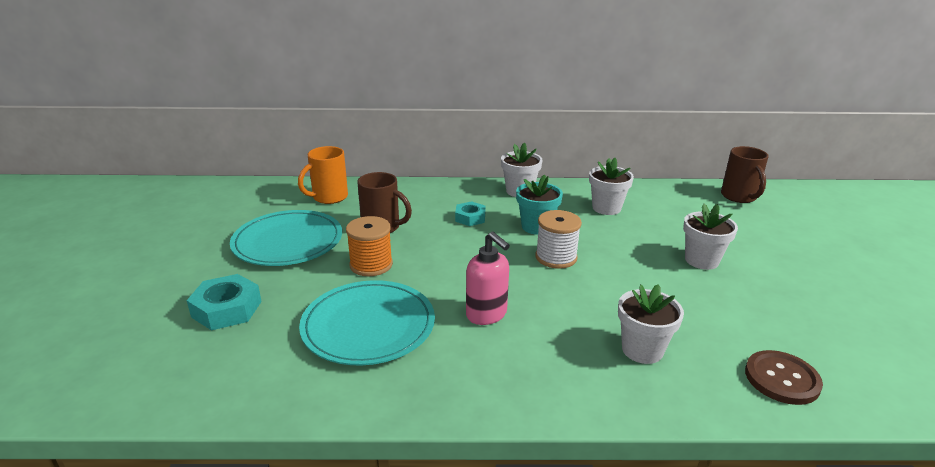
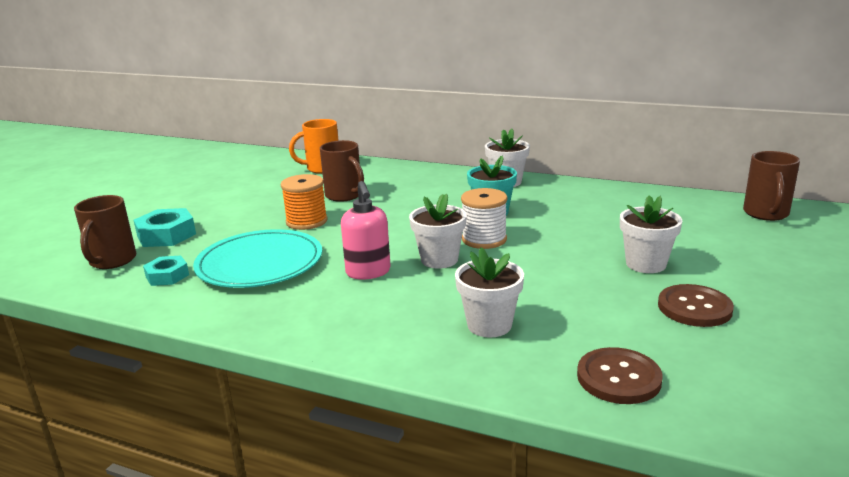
camera: 25 degrees right, 5 degrees down
(190, 357) = (112, 261): none -> brown mug
(288, 242) = (256, 196): turquoise plate -> none
(470, 218) = (433, 198): turquoise nut -> turquoise nut (167, 276)
(606, 208) = (586, 206): white flower pot -> white flower pot (439, 260)
(771, 296) = (694, 308): none -> brown button

